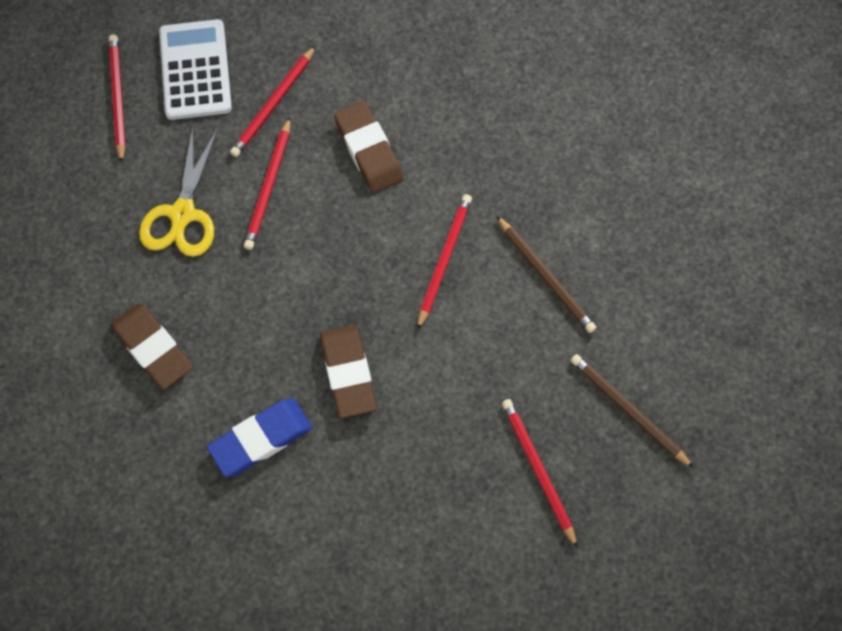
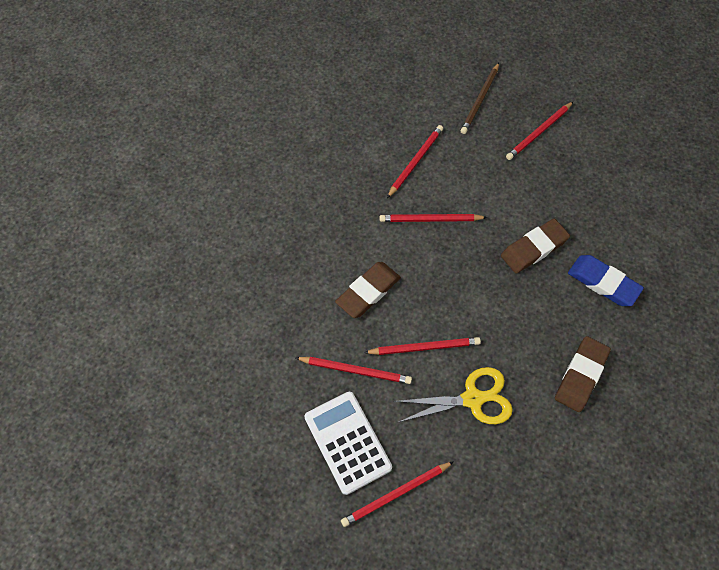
camera: 110 degrees left, 5 degrees down
(195, 70) = (347, 442): white calculator -> white calculator turned 90 degrees clockwise
(545, 276) = (415, 162): brown pencil -> red pencil

